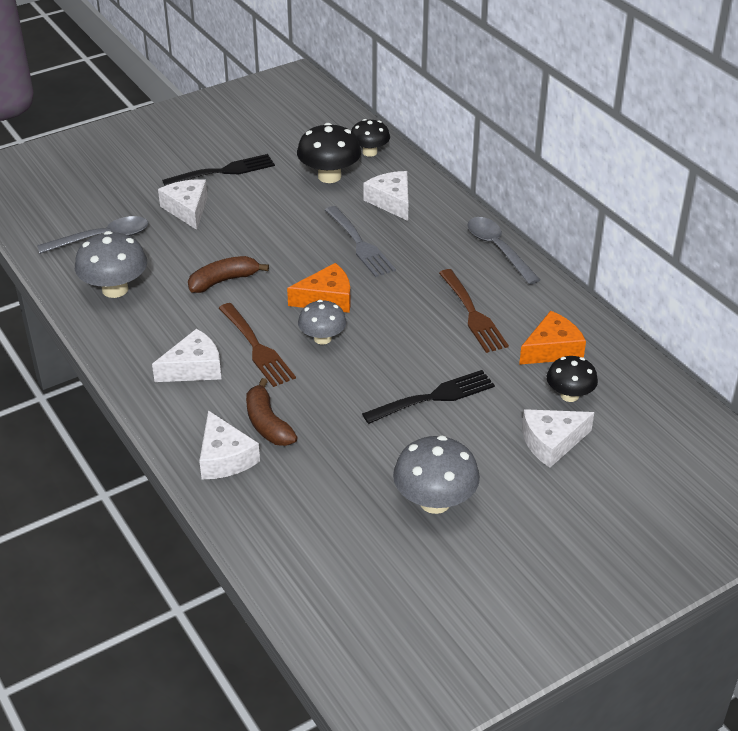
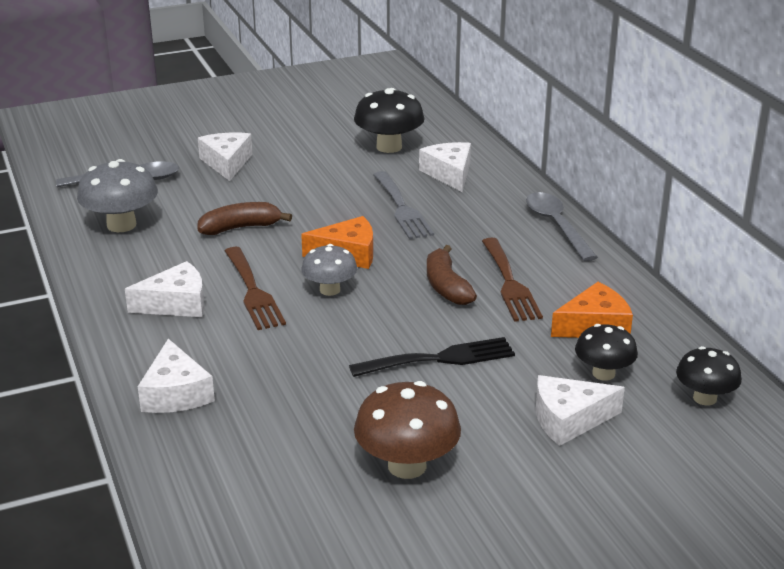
camera: 10 degrees right, 10 degrees down
(224, 171) = (278, 134): black fork -> none
(267, 423) = (237, 365): brown banana -> brown banana (446, 286)
(369, 152) = (439, 130): black mushroom -> black mushroom (704, 398)
(435, 502) = (407, 466): grey mushroom -> brown mushroom

